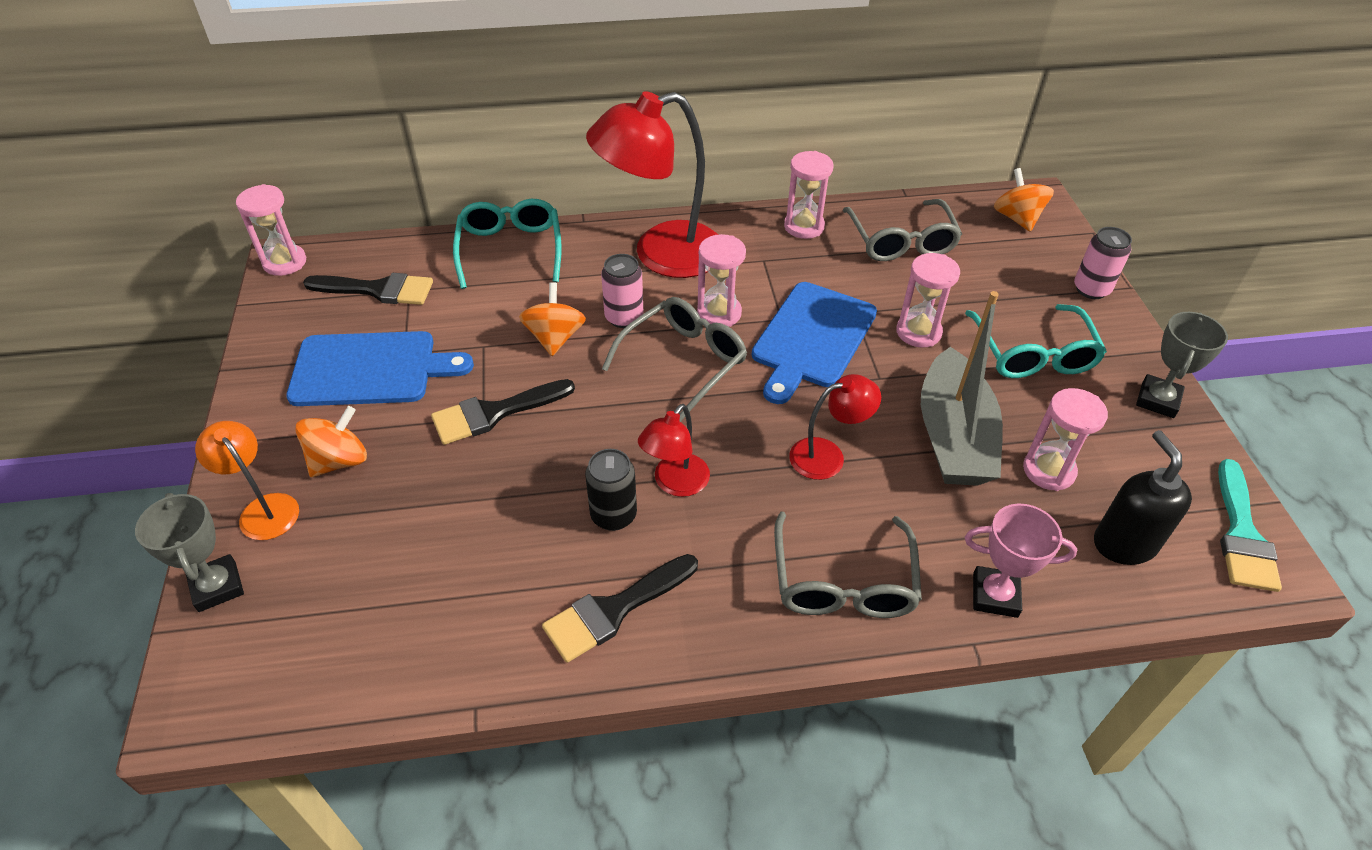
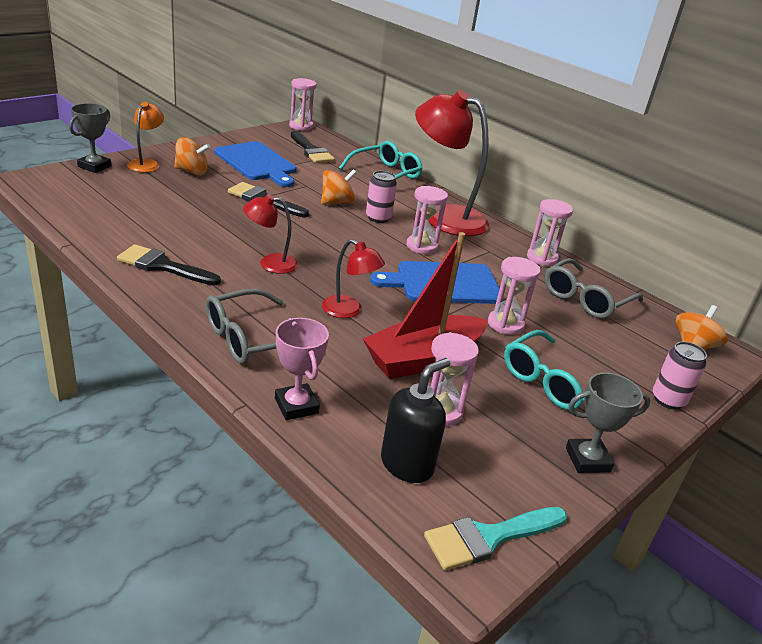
camera: 50 degrees right, 15 degrees down
(613, 515) = (228, 250): black can -> none
(684, 361) = (367, 244): grey glasses -> none
(953, 436) = (423, 359): grey boat -> red boat

